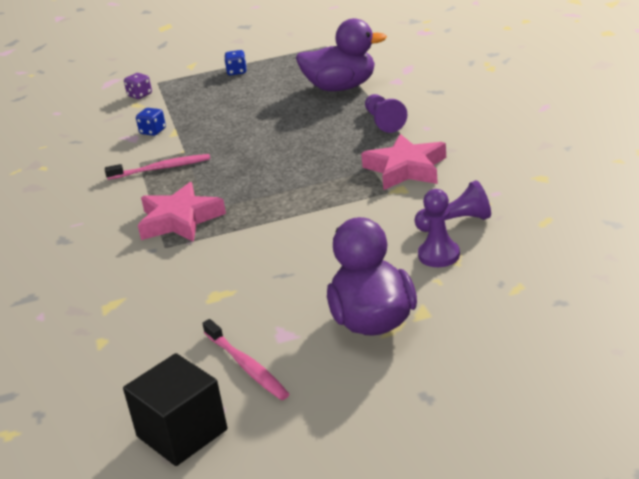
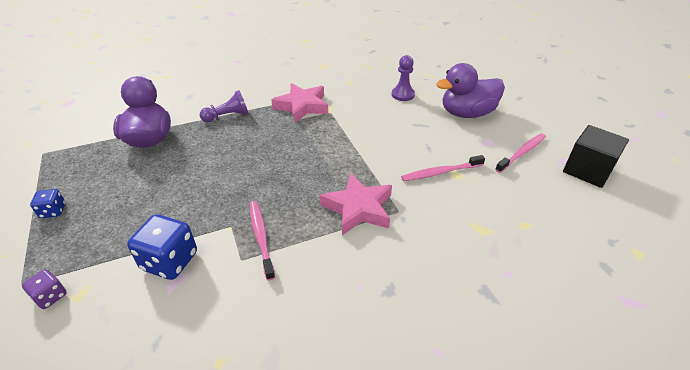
camera: 100 degrees left, 10 degrees up
(153, 131) = (170, 261): blue dice -> blue dice, size x1.84
(224, 281) = (440, 172): none -> pink toothbrush
(455, 223) = (369, 90): purple pawn -> none

